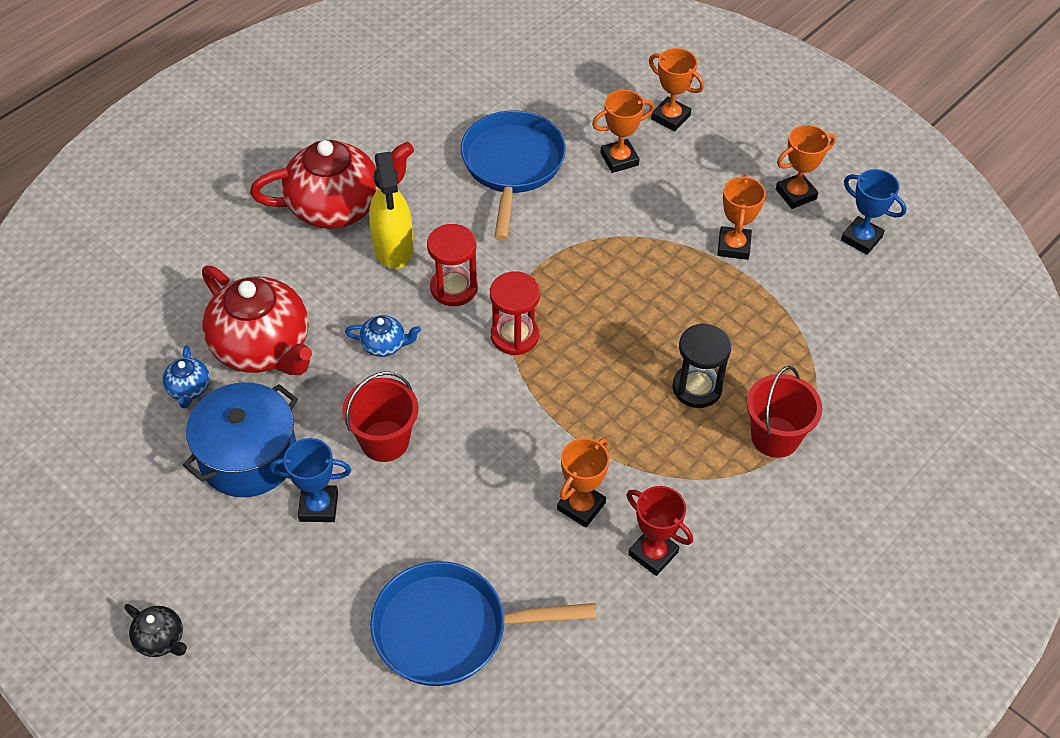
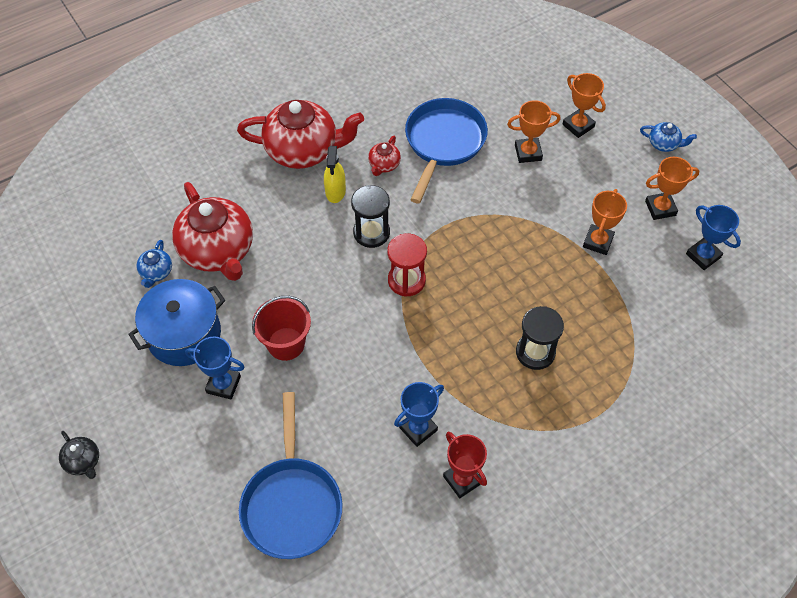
camera: 15 degrees right, 5 degrees up
(384, 345) = (307, 267): blue teapot -> blue teapot (664, 144)
(393, 248) = (335, 191): yellow spray bottle -> yellow spray bottle, size x0.66
(445, 205) = (384, 165): none -> red teapot
(449, 629) = (291, 504): blue pan -> blue pan turned 105 degrees counterclockwise
(454, 288) = (371, 233): red hourglass -> black hourglass
(581, 506) = (418, 429): orange trophy -> blue trophy
(775, 437) = (585, 406): red bucket -> none

